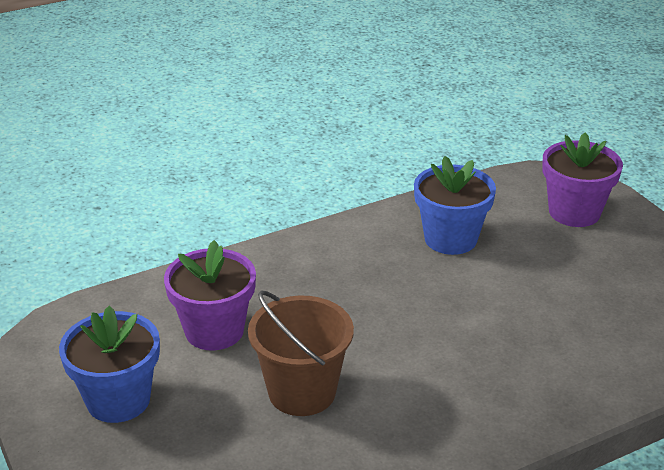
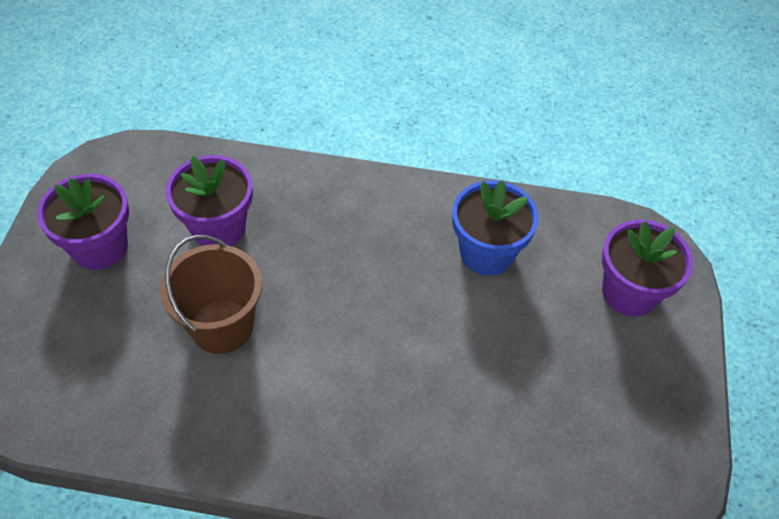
camera: 35 degrees right, 20 degrees up
(118, 400) = (100, 247): blue flower pot -> purple flower pot

